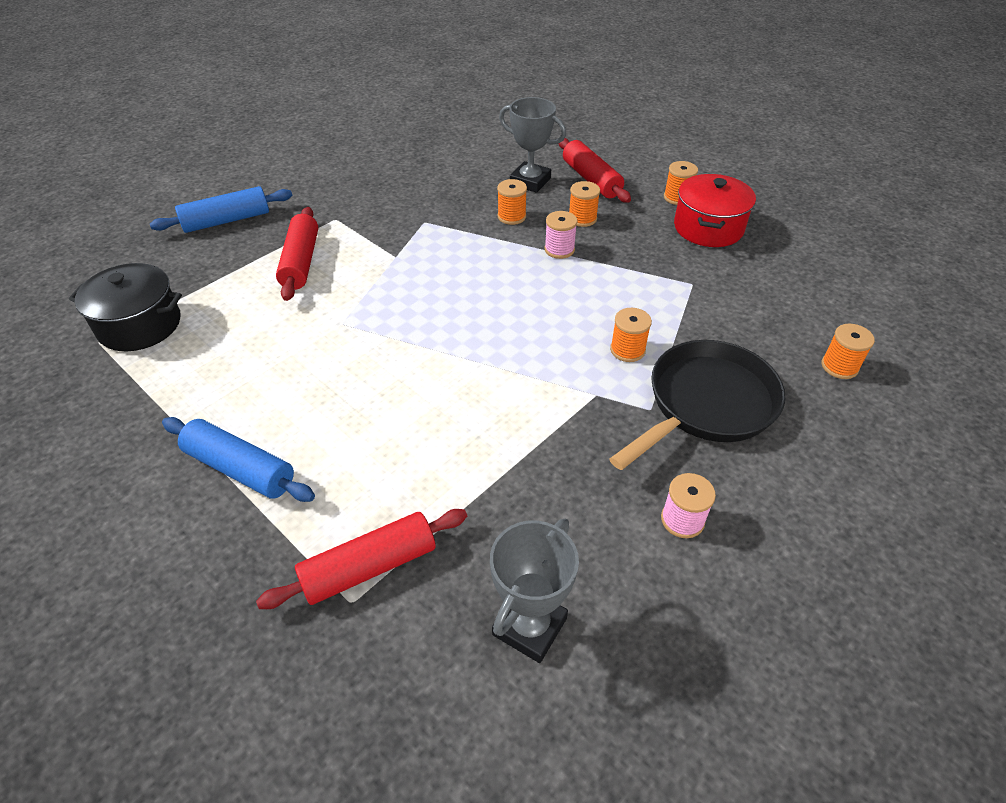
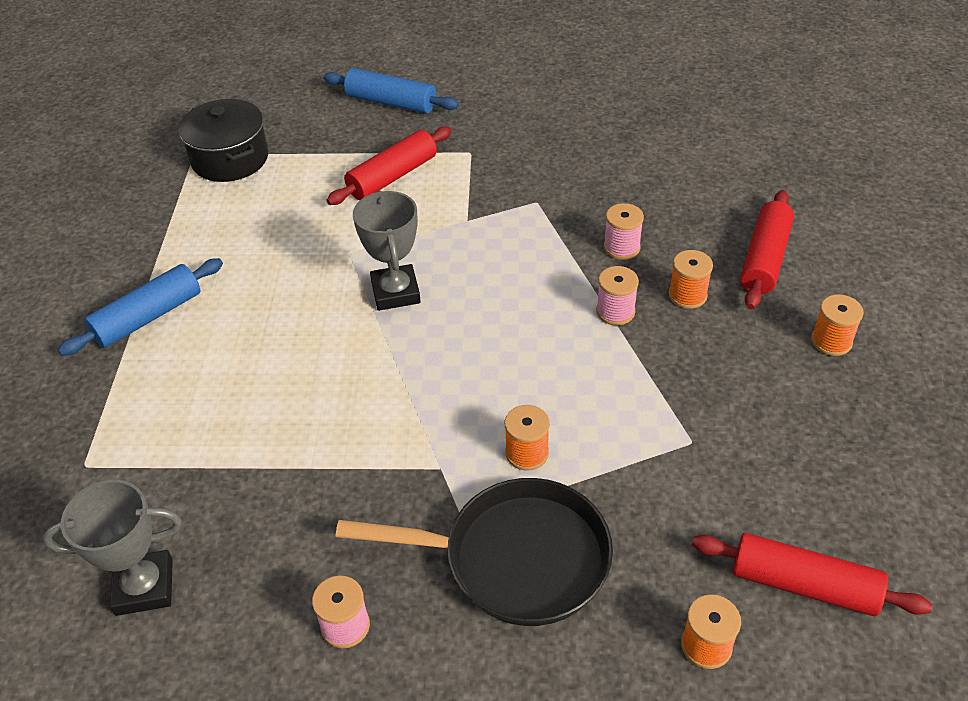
camera: 50 degrees right, 0 degrees up
(240, 468) = (148, 317): blue rolling pin -> blue rolling pin turned 60 degrees clockwise
(369, 567) = (121, 453): red rolling pin -> red rolling pin (803, 585)
(511, 216) = (621, 247): orange spool -> pink spool
(530, 181) = (696, 221): grey trophy -> grey trophy (395, 292)
(708, 228) = (811, 398): red pot -> none

